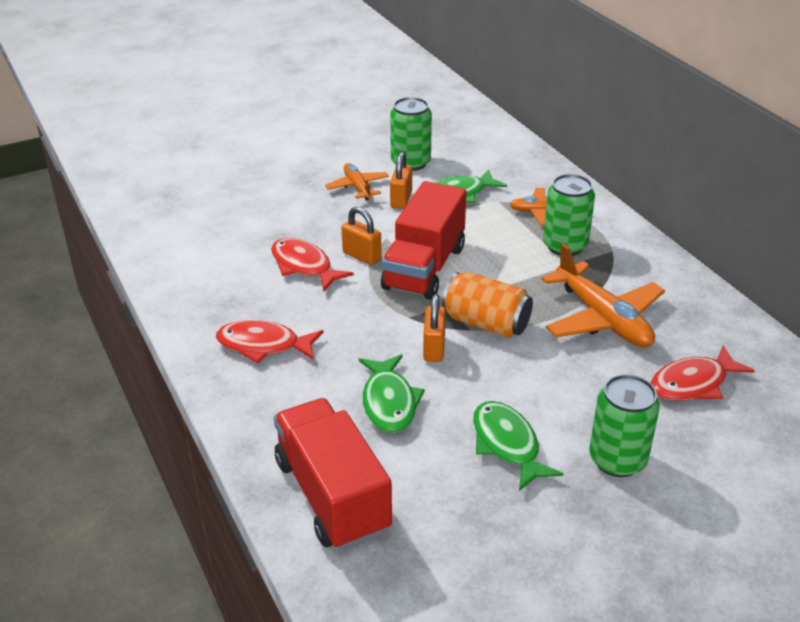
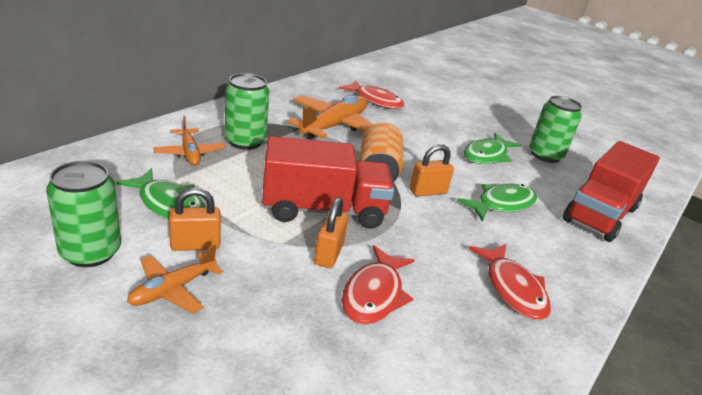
camera: 120 degrees left, 5 degrees down
(617, 460) = (460, 123): green can -> green can (545, 155)

